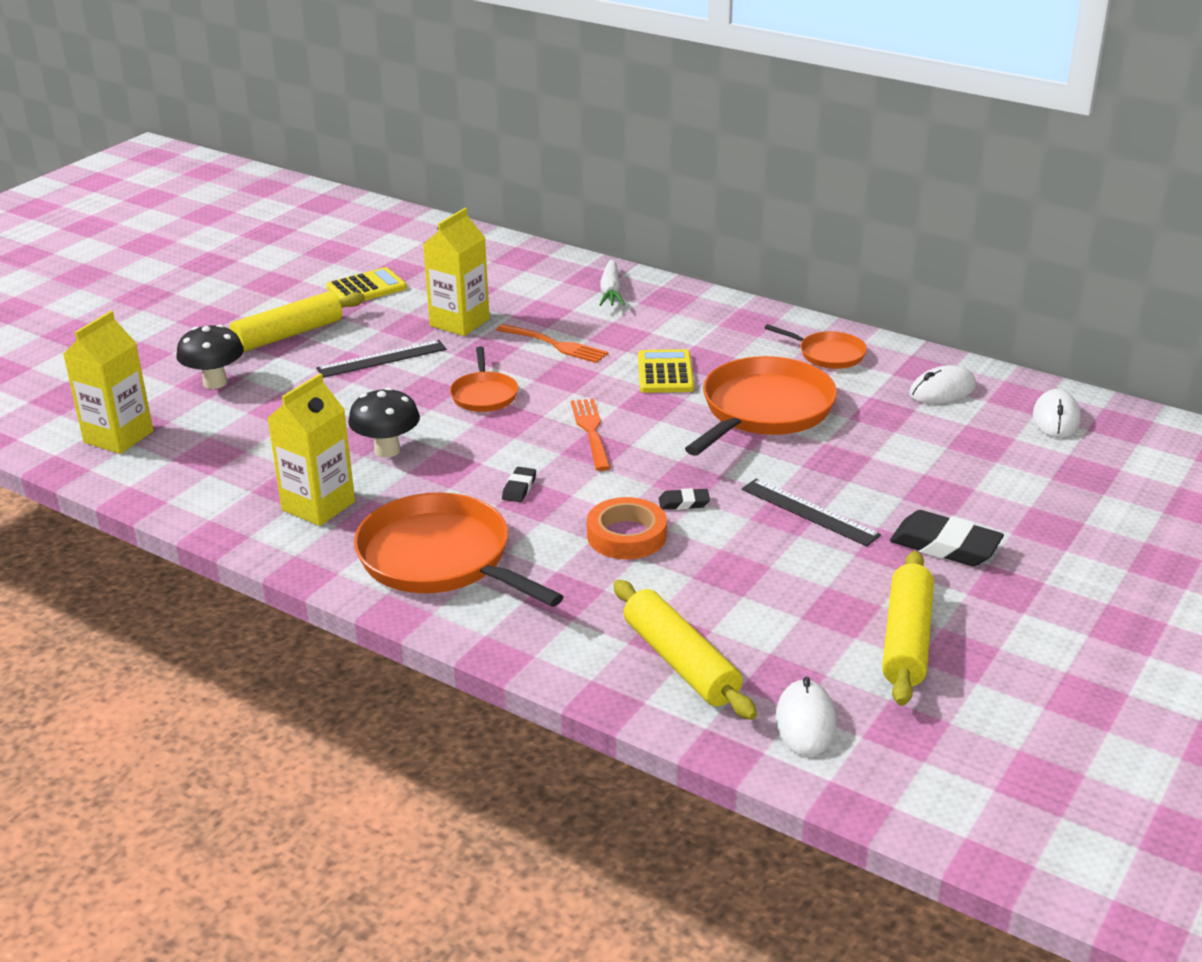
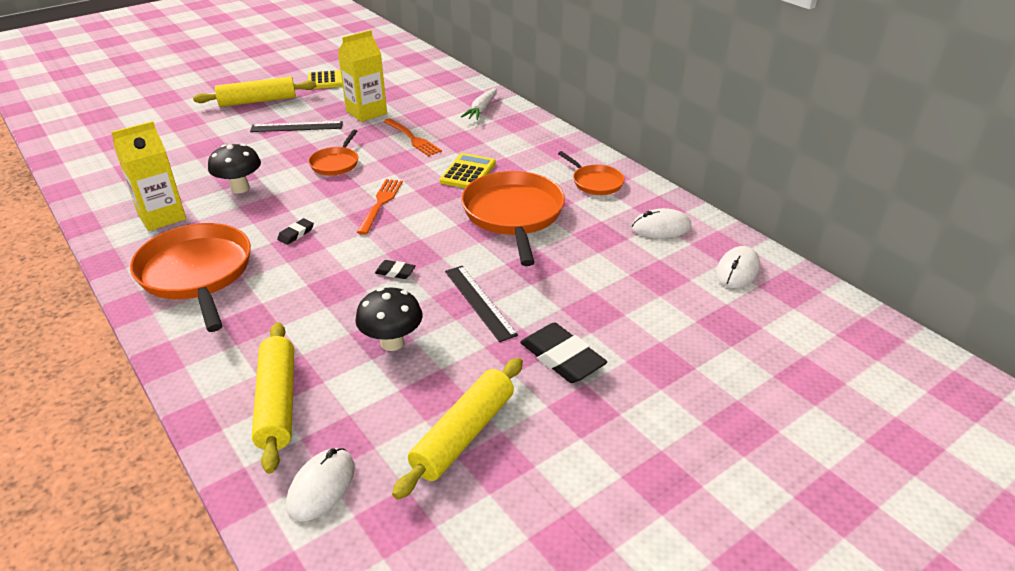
camera: 20 degrees right, 5 degrees up
(118, 437) = (99, 145): yellow carton -> none
(215, 382) = (186, 123): black mushroom -> black mushroom (392, 342)
(626, 535) = (333, 287): orange tape -> none
(764, 410) = (513, 214): orange pan -> orange pan turned 60 degrees counterclockwise

